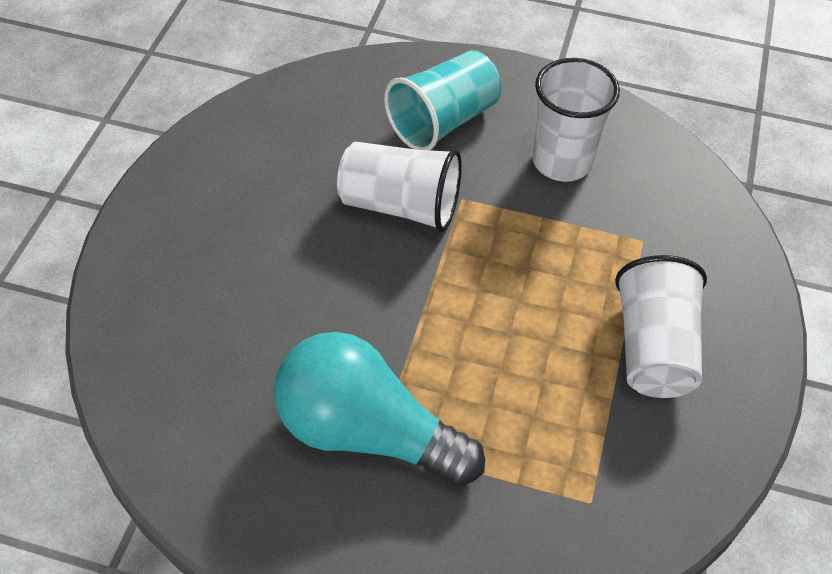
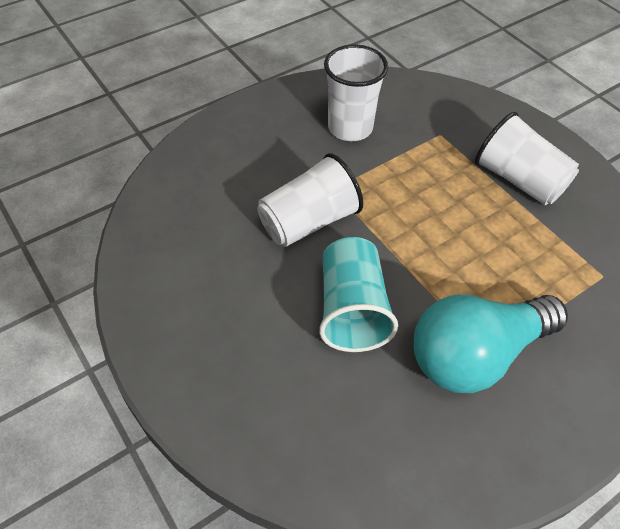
camera: 50 degrees left, 0 degrees up
(443, 121) = (261, 157): turquoise cup -> turquoise cup (352, 310)

